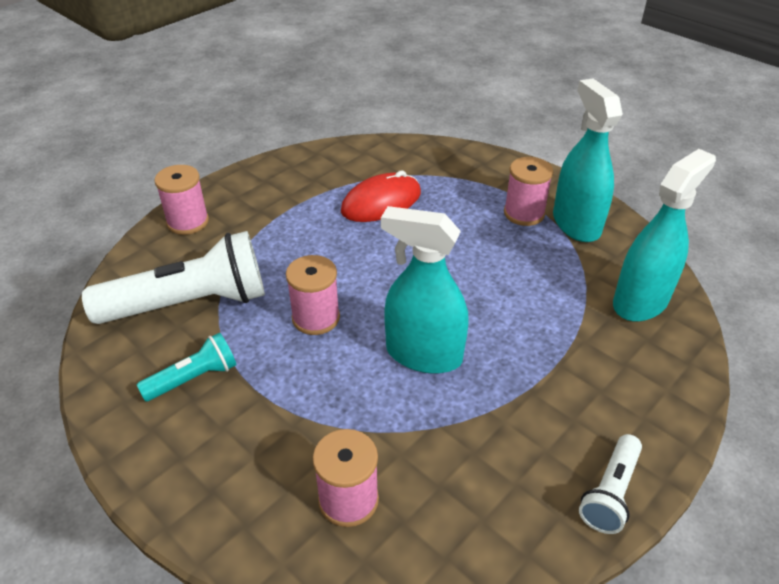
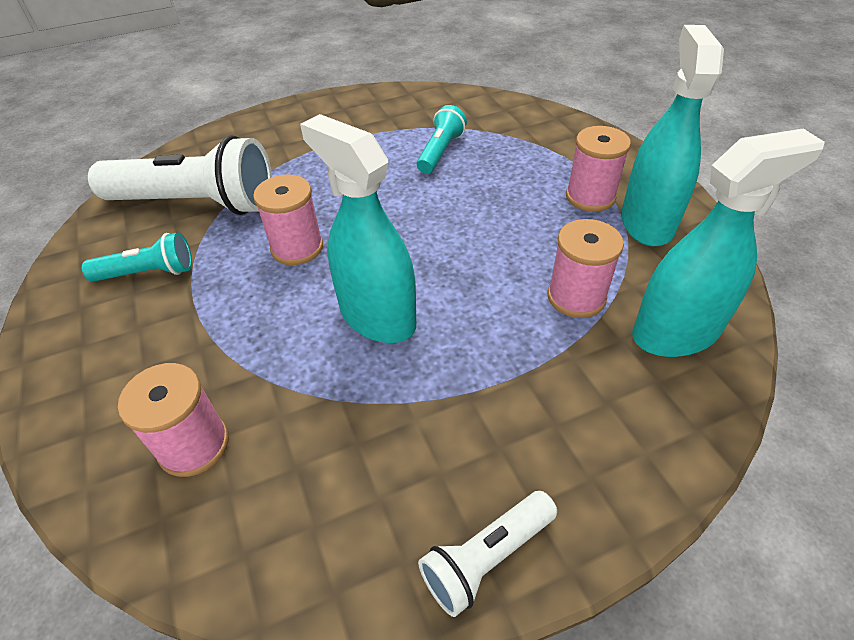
camera: 25 degrees right, 5 degrees up
(188, 222) = (249, 131): pink spool -> pink spool (576, 297)
(381, 202) = (440, 151): red mouse -> turquoise flashlight

